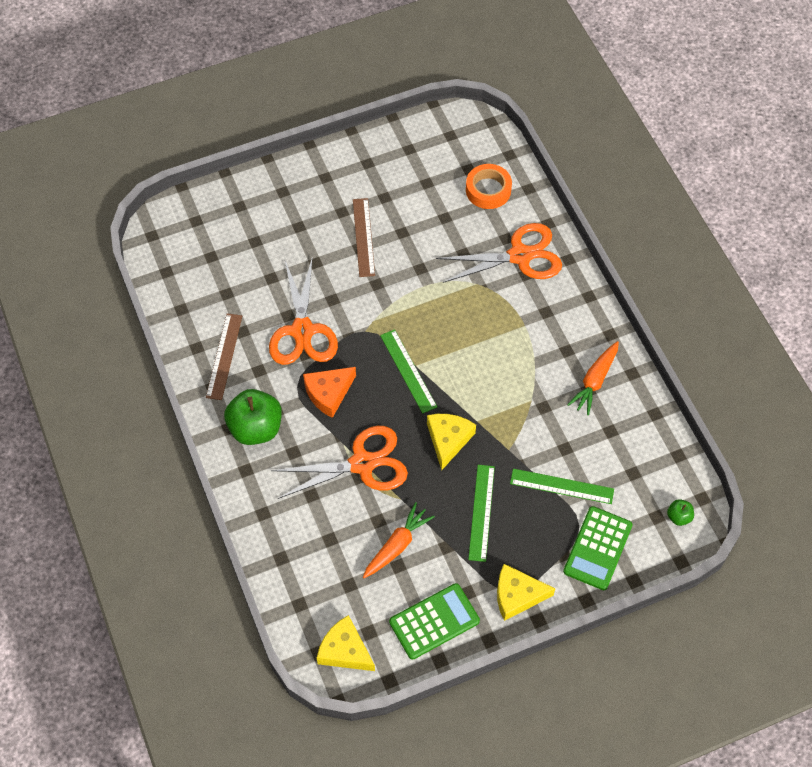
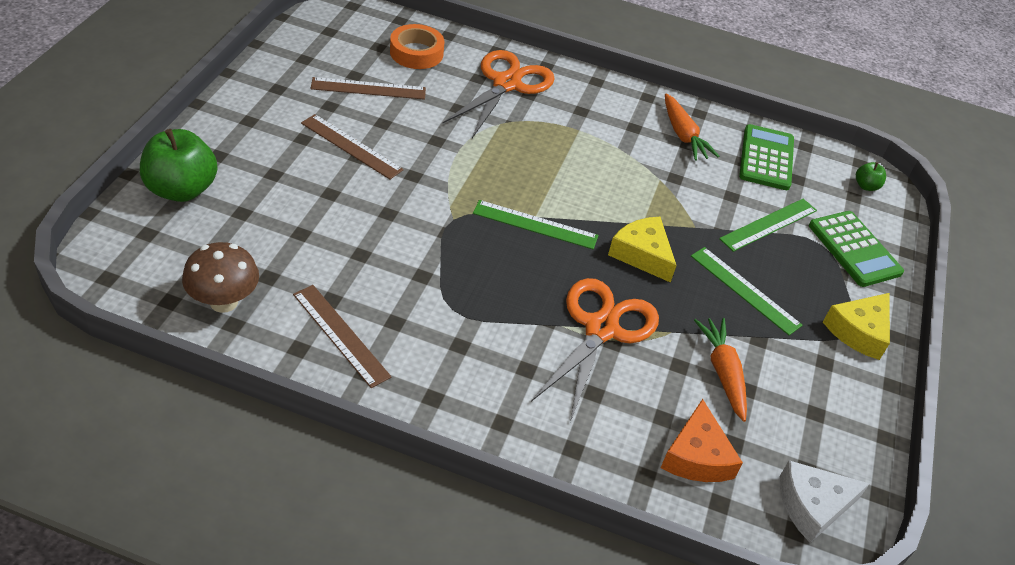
camera: 55 degrees left, 15 degrees down
(190, 292) = (224, 302): none -> brown mushroom
(255, 428) = (461, 376): green apple -> green apple (181, 189)
(302, 331) = (394, 257): orange scissors -> none
(328, 393) = (490, 292): orange cheese -> orange cheese (696, 456)
(345, 650) = (812, 506): yellow cheese -> white cheese
(423, 199) = (368, 88): none -> brown ruler
(434, 621) = (837, 409): green calculator -> green calculator (766, 158)

